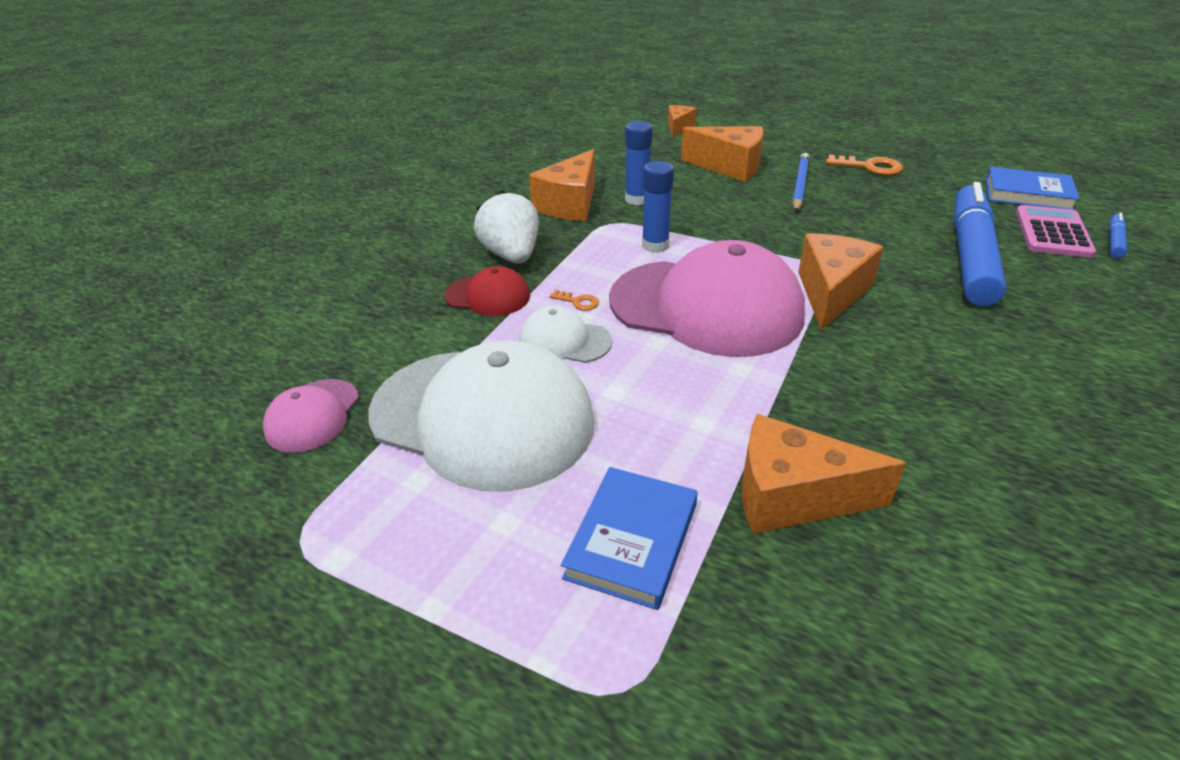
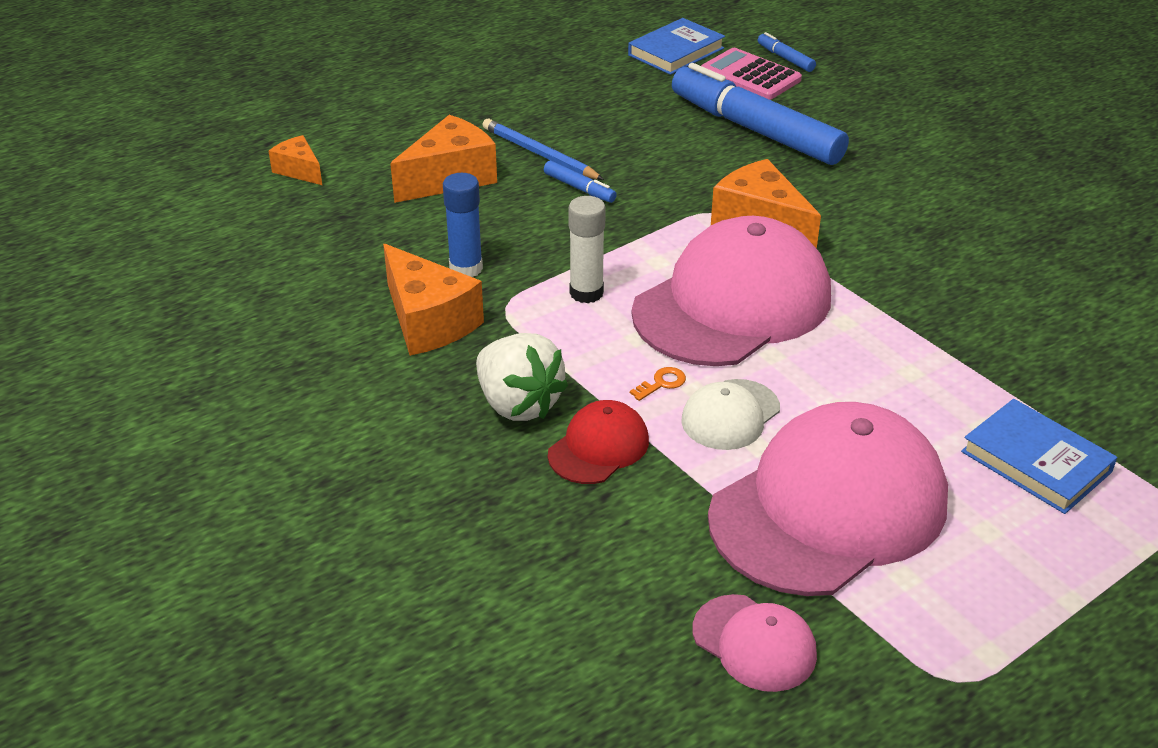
camera: 65 degrees left, 0 degrees up
(482, 417) = (829, 508): white cap -> pink cap
(511, 255) = (518, 404): white strawberry -> white strawberry turned 135 degrees counterclockwise
(655, 246) = (586, 293): blue glue stick -> white glue stick
(778, 209) = (579, 188): none -> blue marker
(792, 496) = (1020, 360): orange cheese -> none
(870, 167) = (542, 99): orange key -> none

